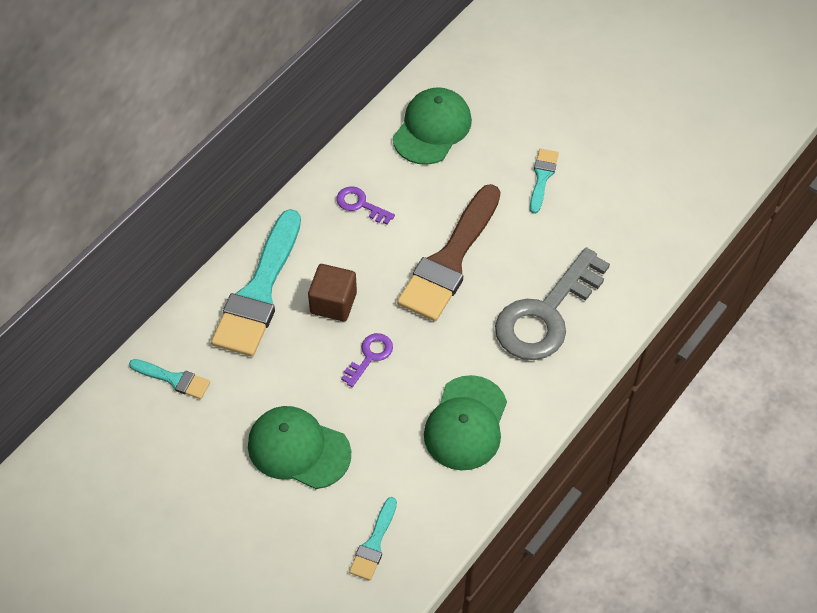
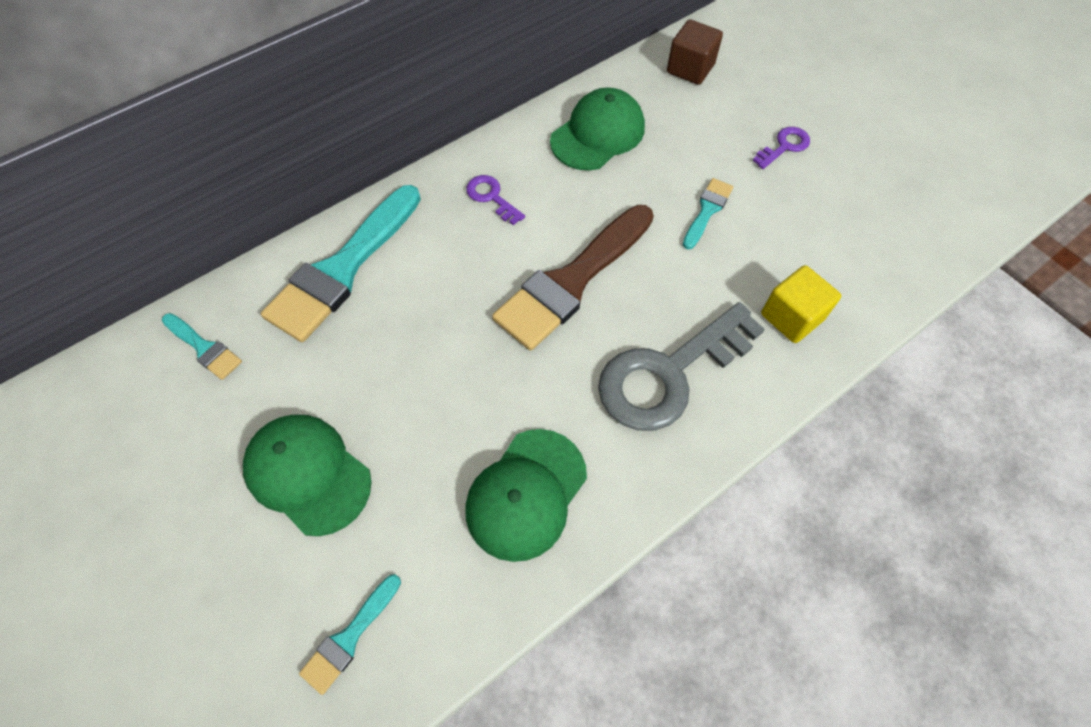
camera: 15 degrees right, 5 degrees up
(333, 303) = (420, 300): brown cube -> brown cube (690, 69)
(370, 356) = (438, 375): purple key -> purple key (784, 146)
(628, 250) = (791, 317): none -> yellow cube

